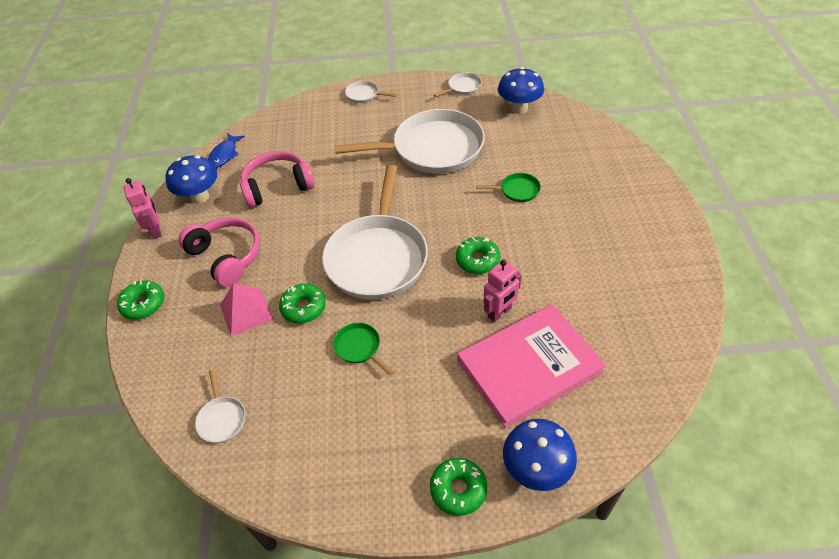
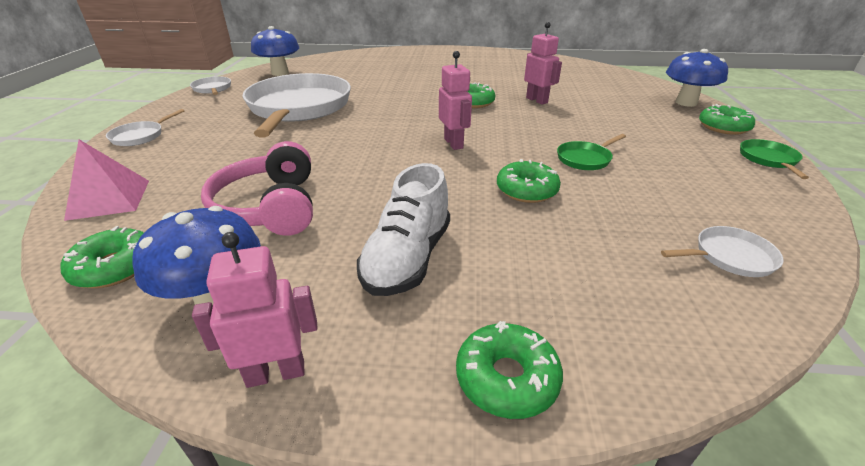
camera: 85 degrees left, 15 degrees down
(224, 155) = (115, 267): blue fish -> green donut
(226, 256) = (407, 258): pink headphones -> white shoe
(246, 312) = (532, 237): pink pyramid -> pink pyramid (109, 199)
(377, 257) = (454, 143): white pan -> pink robot
(517, 190) = (392, 83): green pan -> green pan (768, 159)
(529, 366) = (592, 96): pink book -> none

